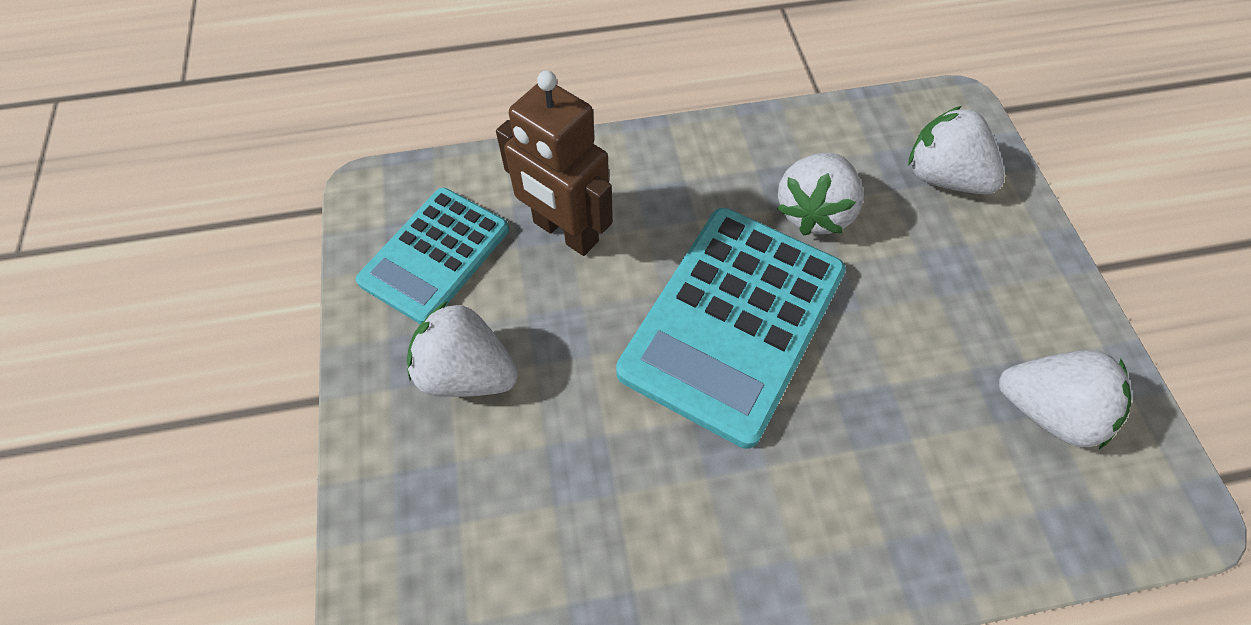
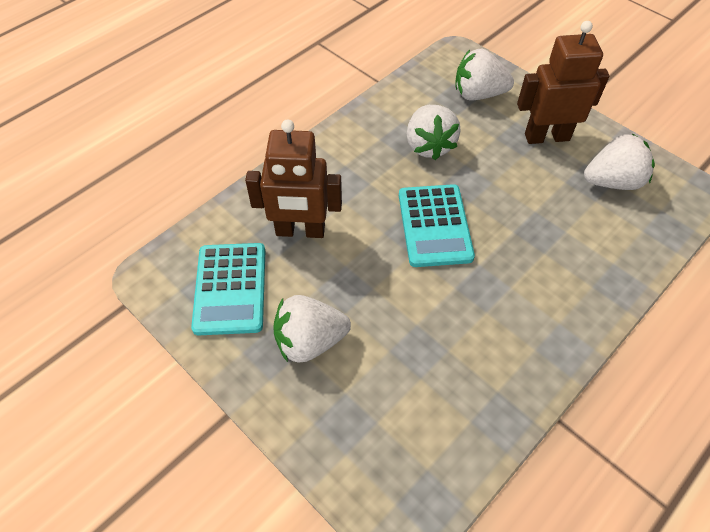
camera: 35 degrees left, 5 degrees down
(733, 322) = (434, 226): turquoise calculator -> turquoise calculator, size x0.63
(996, 289) = (546, 137): none -> brown robot

